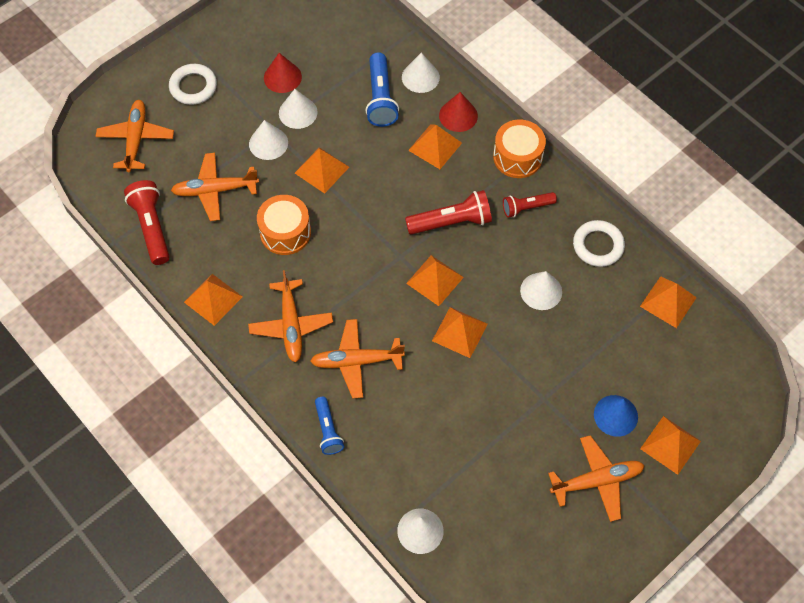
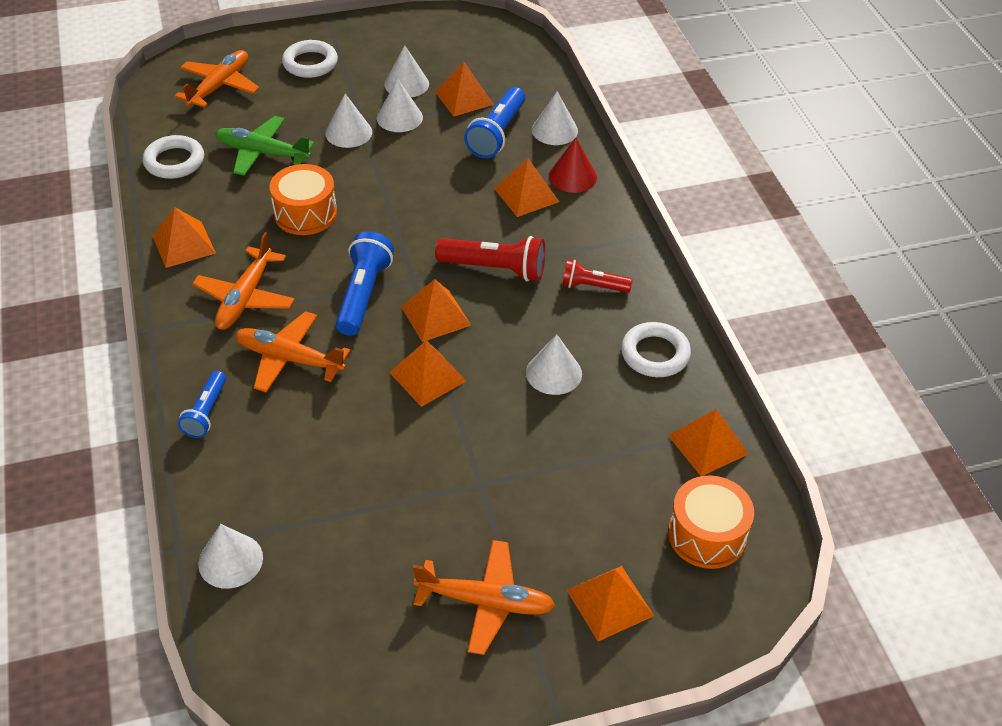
camera: 25 degrees right, 15 degrees down
(152, 227) = (174, 161): red flashlight -> white ring
(215, 190) = (262, 153): orange plane -> green plane
(282, 77) = (406, 84): red cone -> white cone
(321, 170) = (386, 173): orange pyramid -> orange pyramid (464, 98)
(373, 285) = (363, 295): none -> blue flashlight
(517, 157) = (615, 236): orange drum -> orange drum (707, 535)
(615, 415) = (559, 539): blue cone -> none

